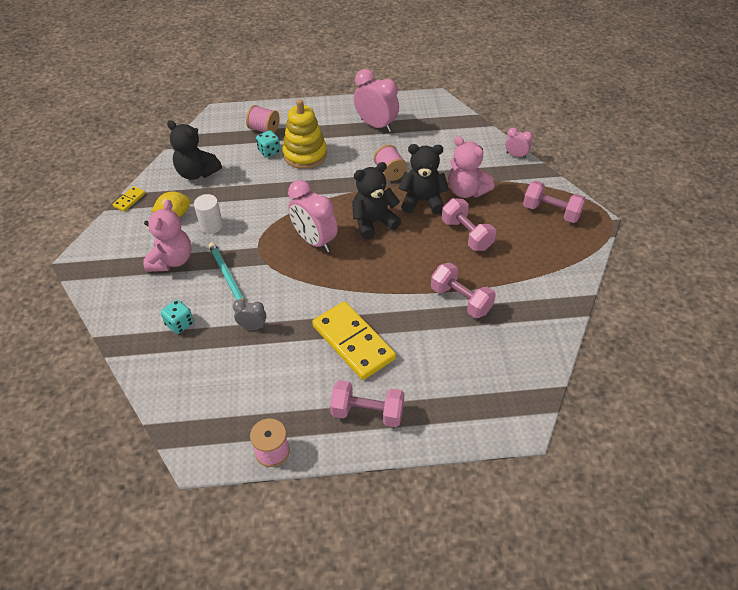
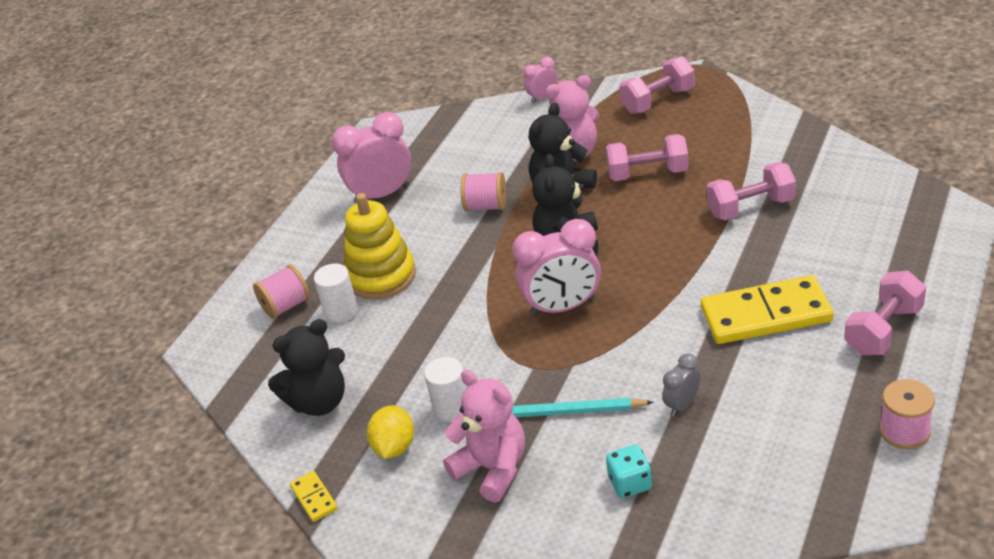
camera: 55 degrees left, 10 degrees down
(269, 151) = (341, 311): turquoise dice -> white cylinder

